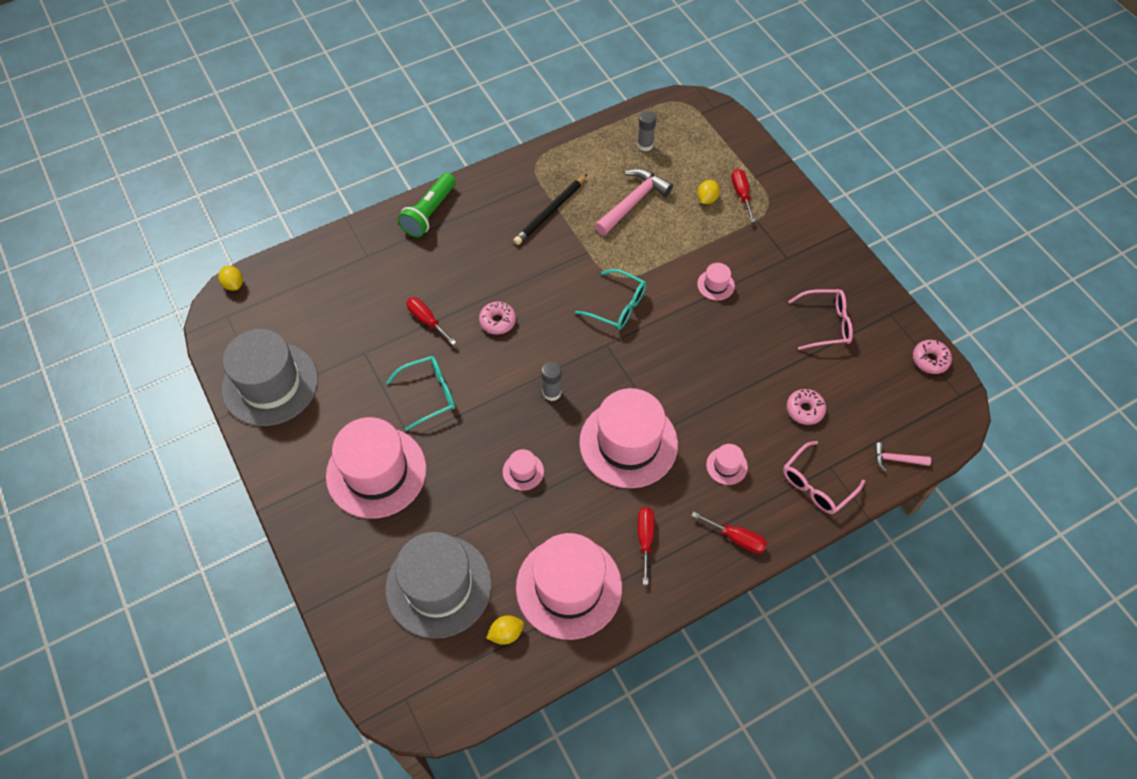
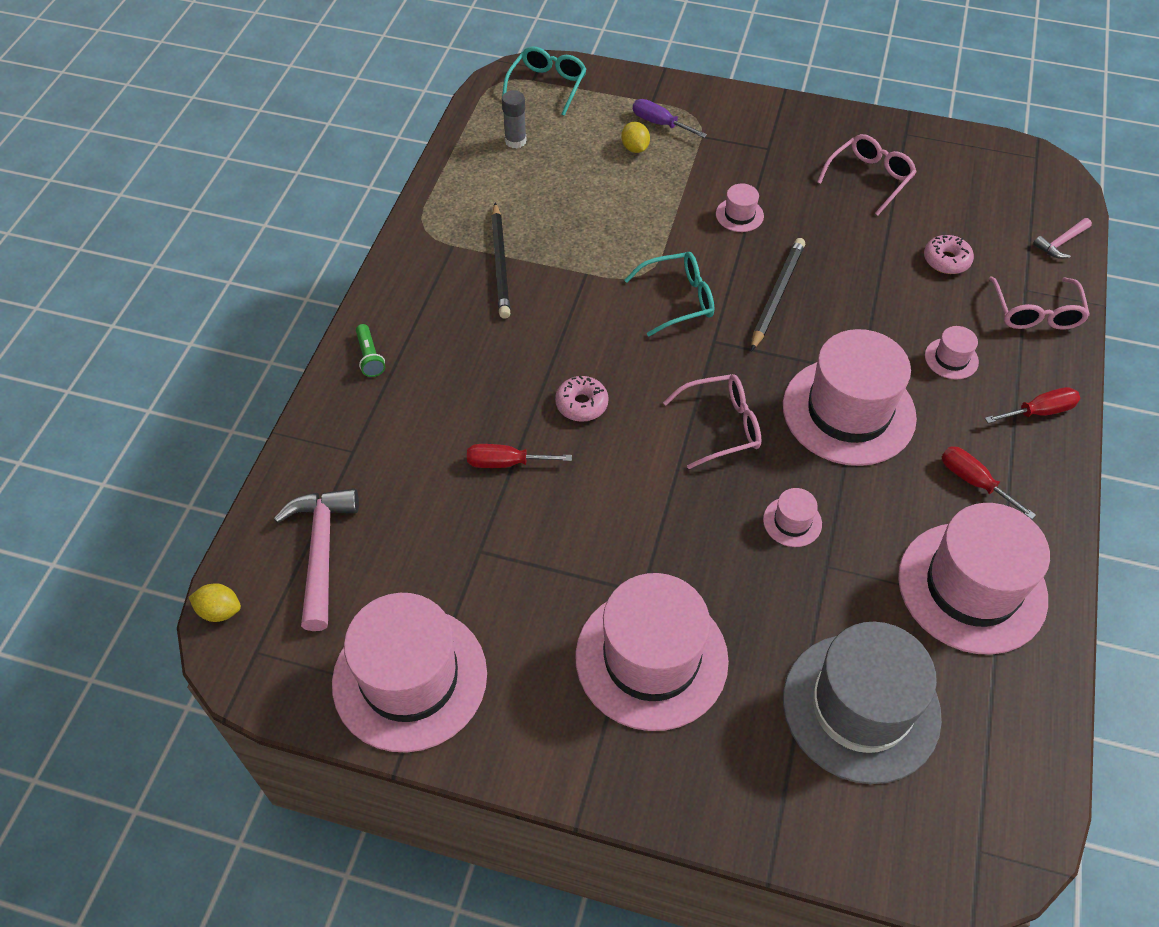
camera: 45 degrees left, 5 degrees down
(270, 384) = (410, 678): grey hat -> pink hat
(429, 213) = (369, 357): green flashlight -> green flashlight, size x0.54
(429, 394) = (604, 531): turquoise glasses -> turquoise glasses (547, 85)
(506, 633) = (978, 686): yellow lemon -> none
(552, 392) = (721, 426): grey glue stick -> pink glasses
(633, 202) = (570, 198): pink hammer -> pink hammer (321, 551)
(675, 348) = (777, 295): none -> black pencil
(741, 194) = (660, 123): red screwdriver -> purple screwdriver
(930, 360) = (980, 146): pink donut -> none

